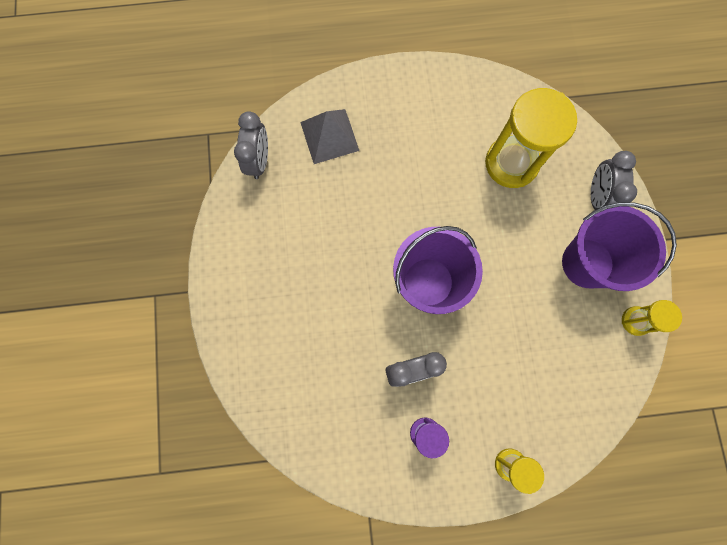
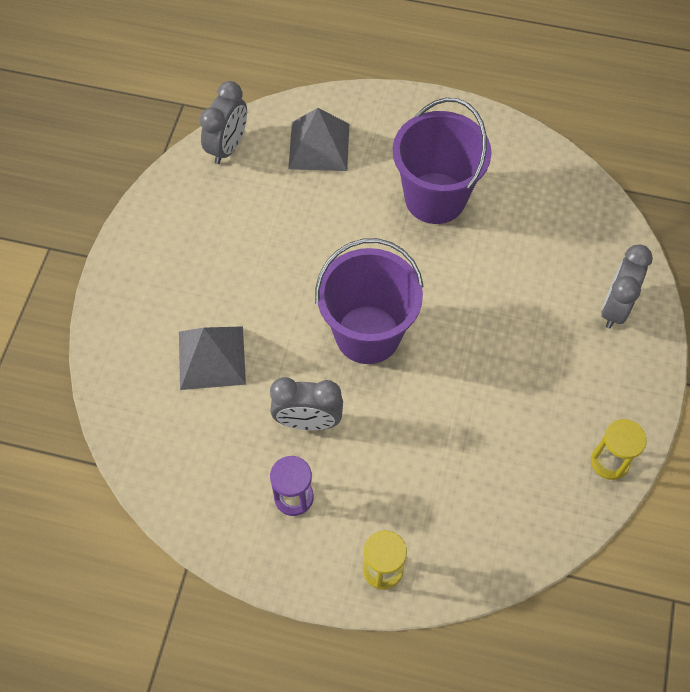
camera: 20 degrees right, 15 degrees down
(319, 343) = (211, 357): none -> grey pyramid
(511, 163) = (523, 239): yellow hourglass -> none
(587, 263) = (573, 376): purple bucket -> purple bucket (435, 198)

